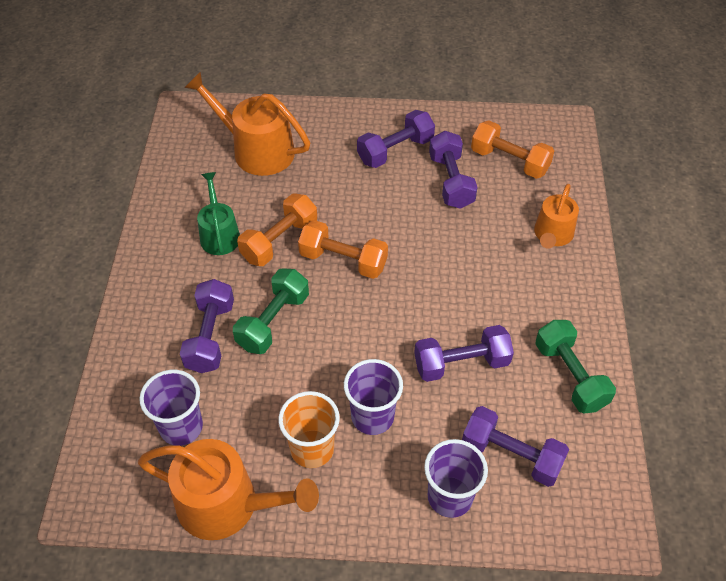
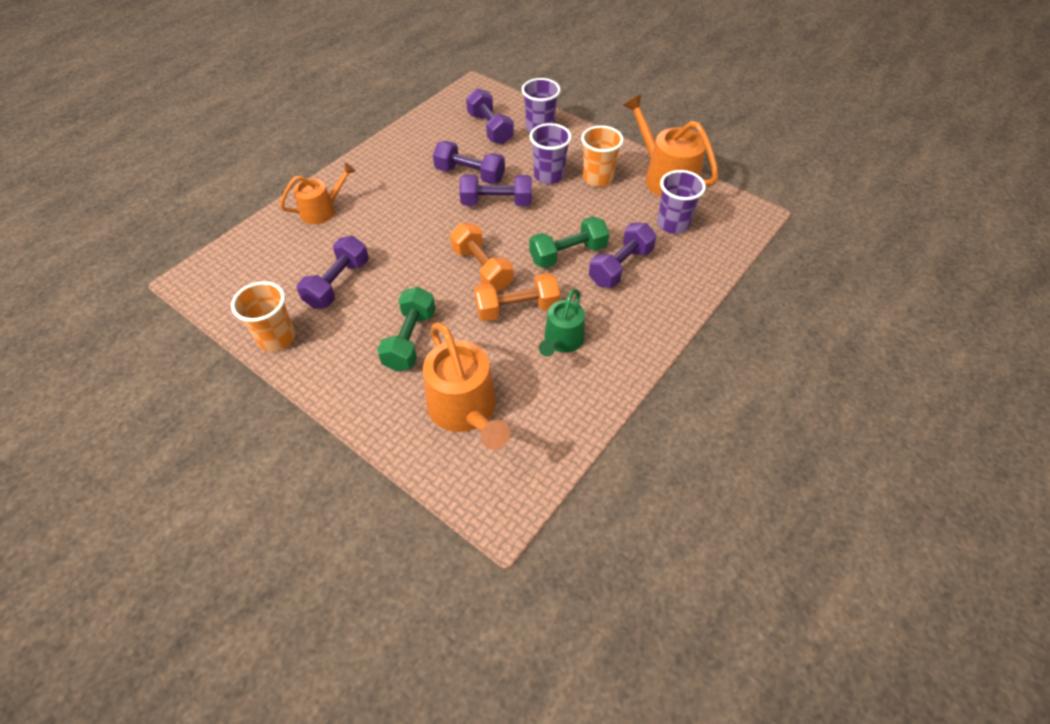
camera: 145 degrees left, 0 degrees up
(395, 150) = (347, 335): purple dumbbell -> purple dumbbell (496, 203)
(444, 123) = (277, 338): none -> orange cup
(509, 161) = (275, 274): orange dumbbell -> none
(570, 376) = (416, 142): green dumbbell -> green dumbbell (410, 340)

